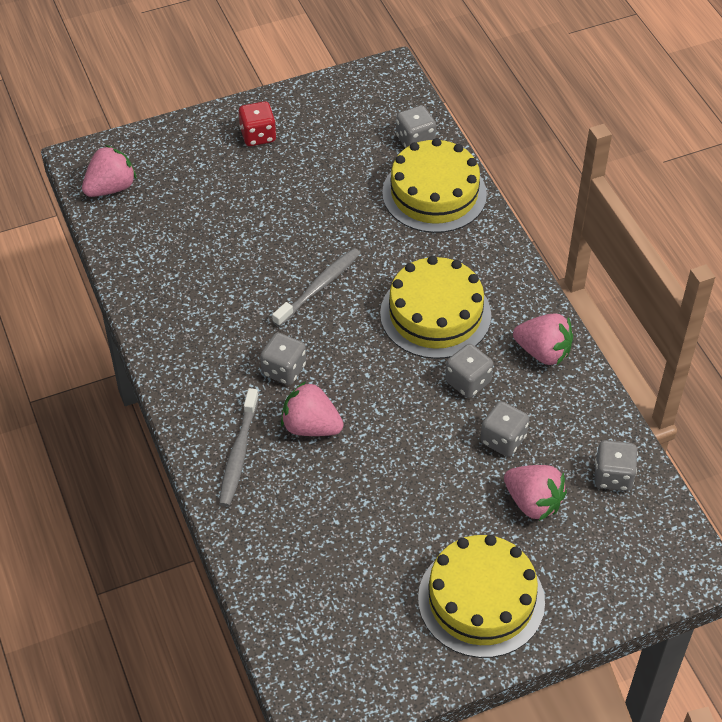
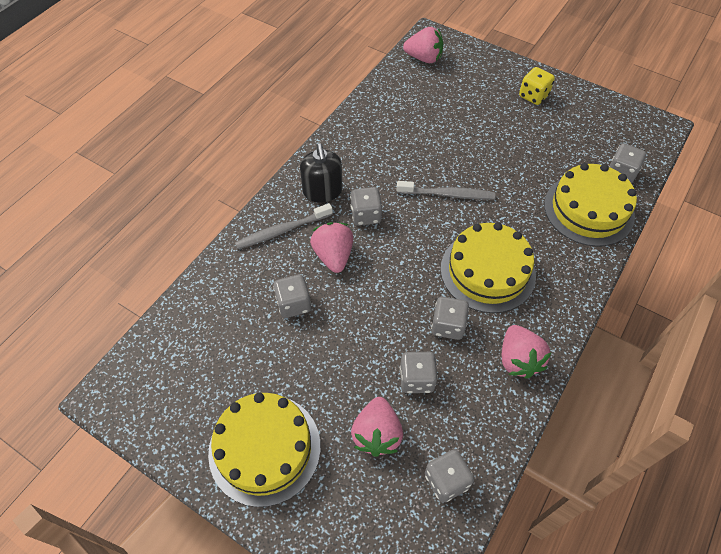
camera: 55 degrees right, 5 degrees up
(217, 389) = (322, 191): none -> black soap dispenser
(258, 136) = (533, 96): red dice -> yellow dice
(341, 492) = (294, 304): none -> grey dice

